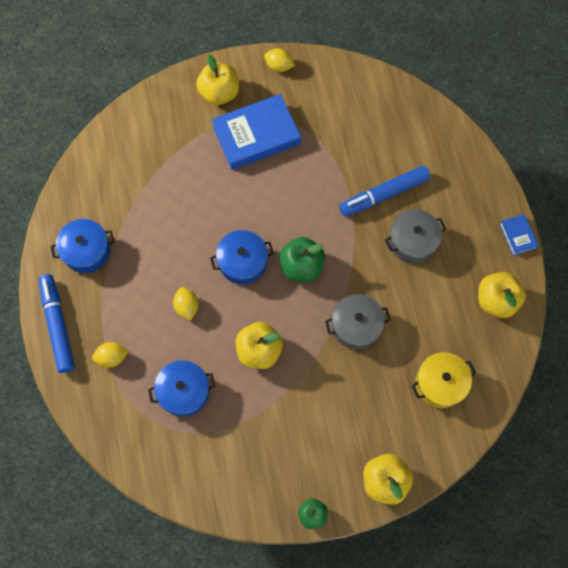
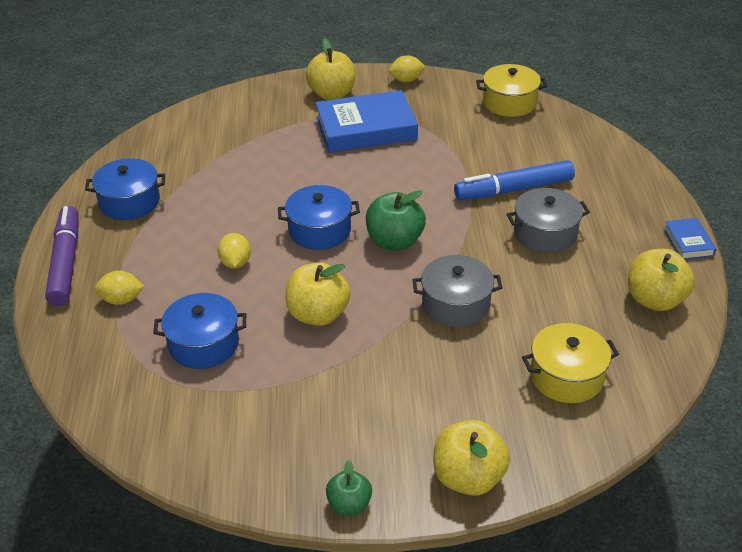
camera: 10 degrees right, 30 degrees down
(58, 325) = (65, 263): blue marker -> purple marker
(279, 66) = (406, 80): yellow lemon -> yellow lemon turned 45 degrees counterclockwise
(369, 86) = (509, 102): none -> yellow pot

